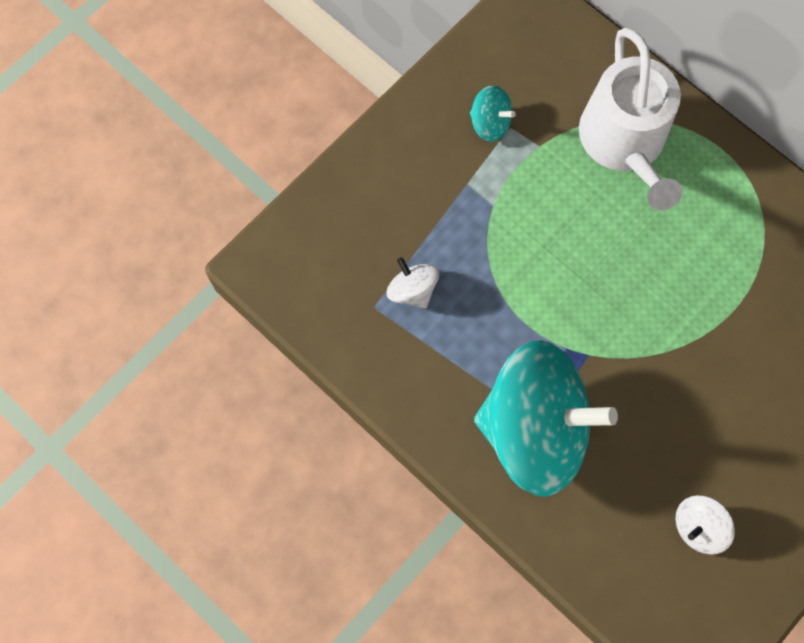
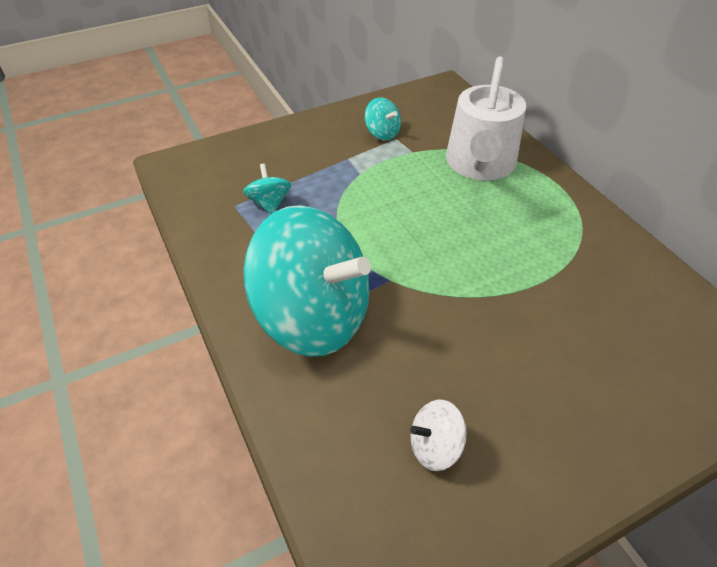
camera: 20 degrees right, 25 degrees down
(412, 290) = (269, 203): white spinning top -> turquoise spinning top

